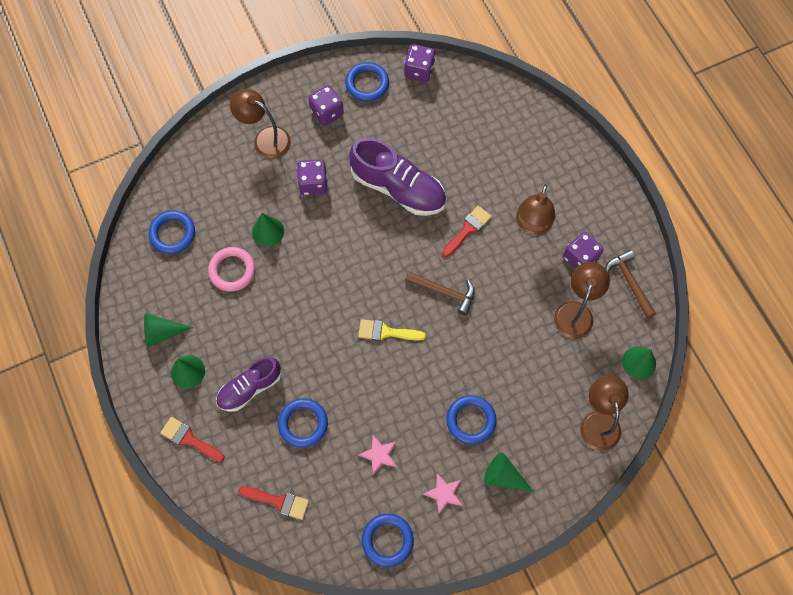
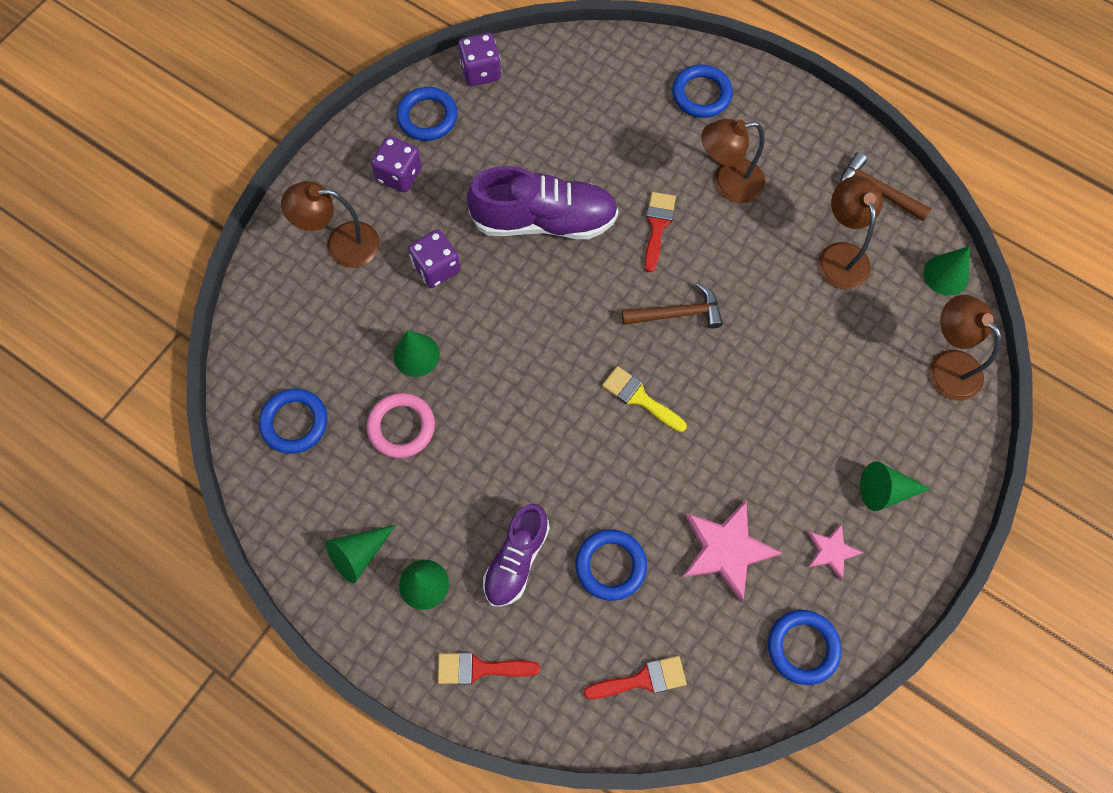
camera: 30 degrees left, 0 degrees up
(379, 455) = (726, 549): pink star -> pink star, size x1.78
(386, 332) = (639, 398): yellow brush -> yellow brush turned 60 degrees clockwise
(471, 420) = (805, 447): blue ring -> blue ring (701, 94)
(532, 225) = (727, 183): brown lamp -> brown lamp turned 90 degrees clockwise
(580, 258) = (805, 192): purple dice -> none

